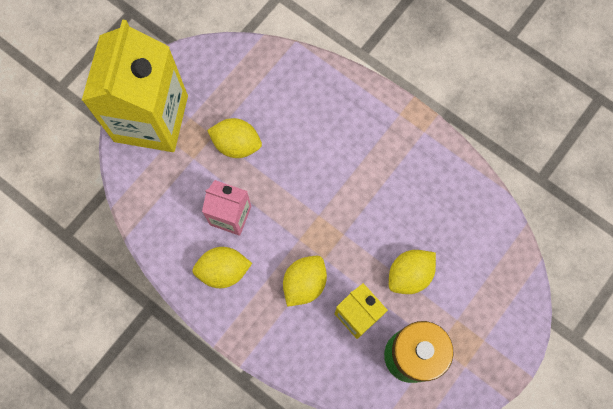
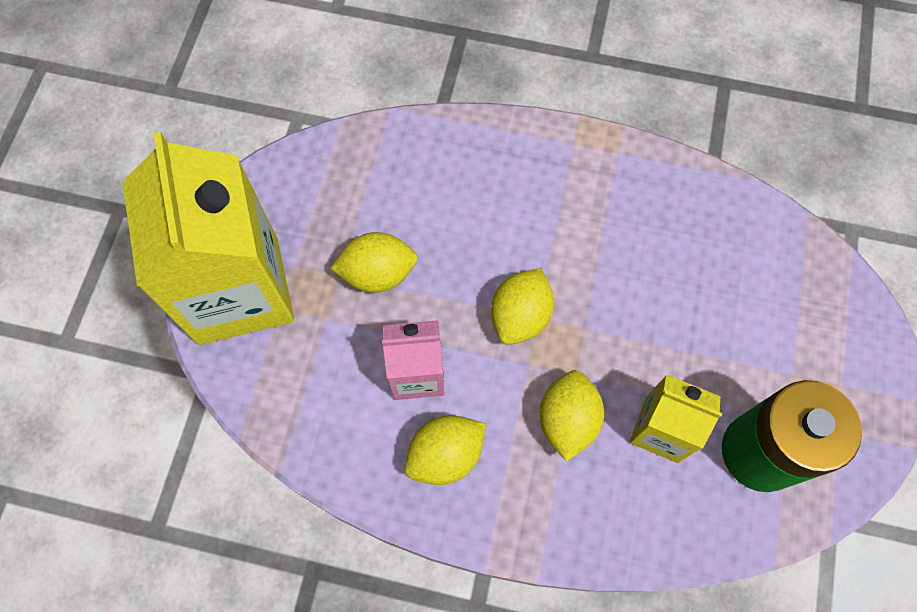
camera: 25 degrees left, 5 degrees down
(409, 275) = (700, 343): yellow lemon -> yellow lemon (520, 316)

